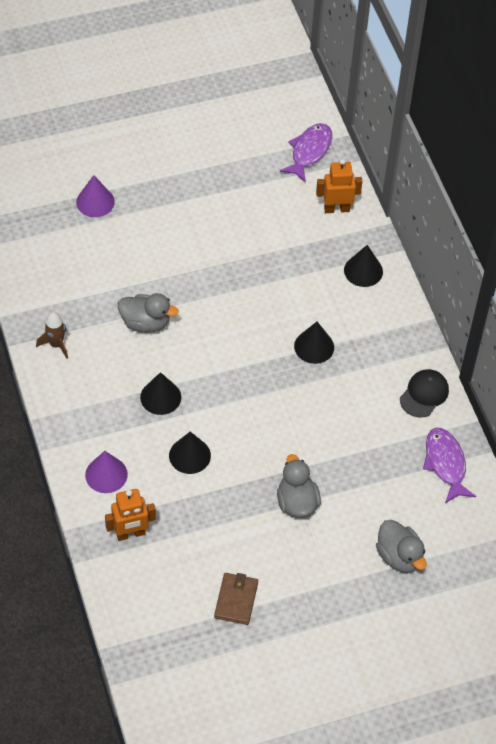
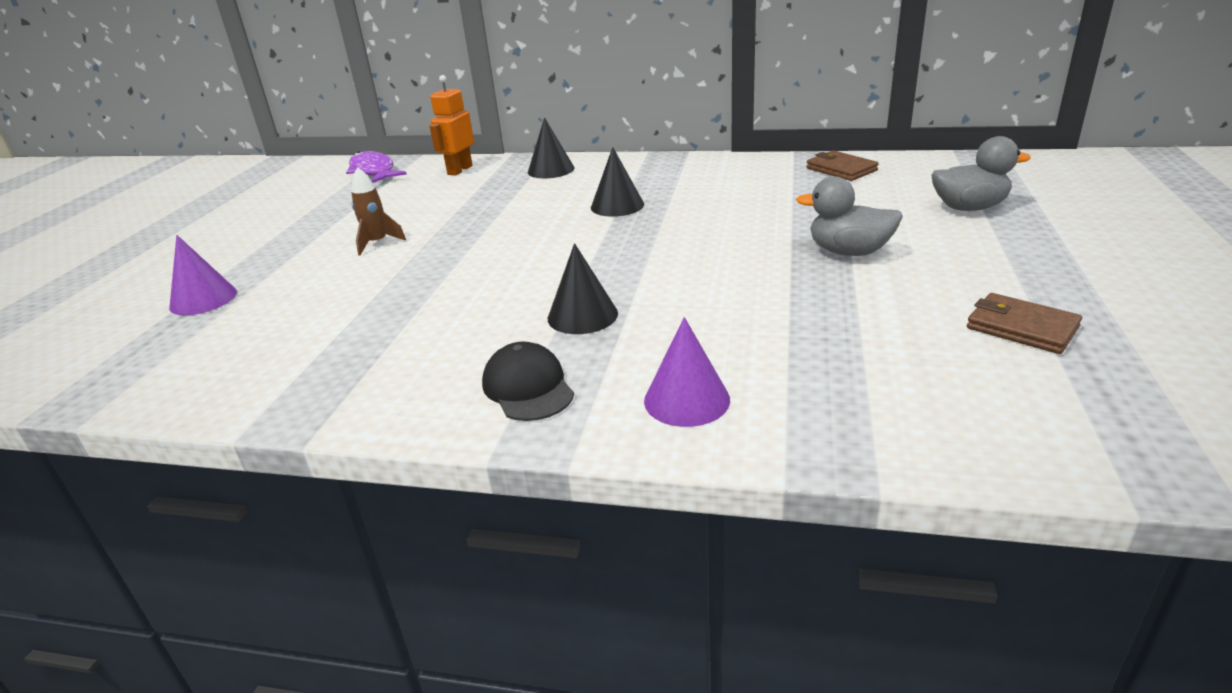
camera: 55 degrees left, 25 degrees down
(56, 344) = (373, 390): brown rocket -> brown rocket (377, 243)
(130, 534) = (836, 402): orange robot -> none
(145, 323) = (445, 301): grey duck -> none
(189, 455) = (710, 313): black cone -> none
(424, 394) = (739, 166): black cap -> black cap (528, 387)
(445, 464) = (841, 169): purple fish -> brown wallet

